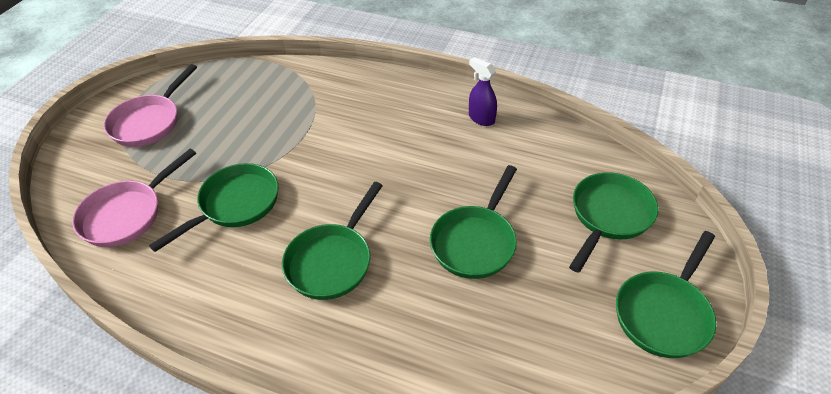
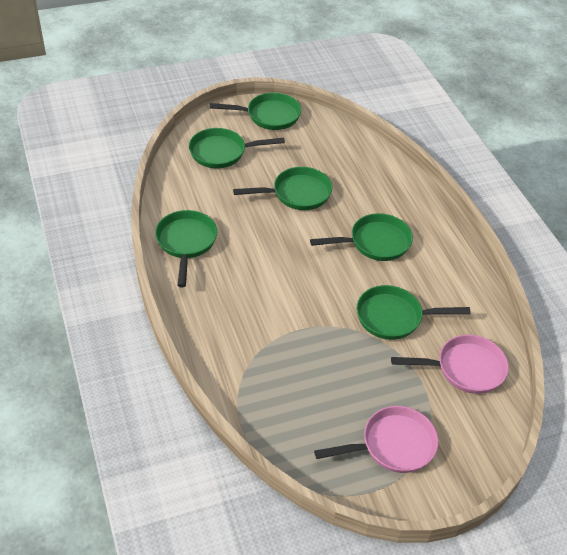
camera: 135 degrees left, 0 degrees up
(481, 118) = (186, 243): purple spray bottle -> green pan

